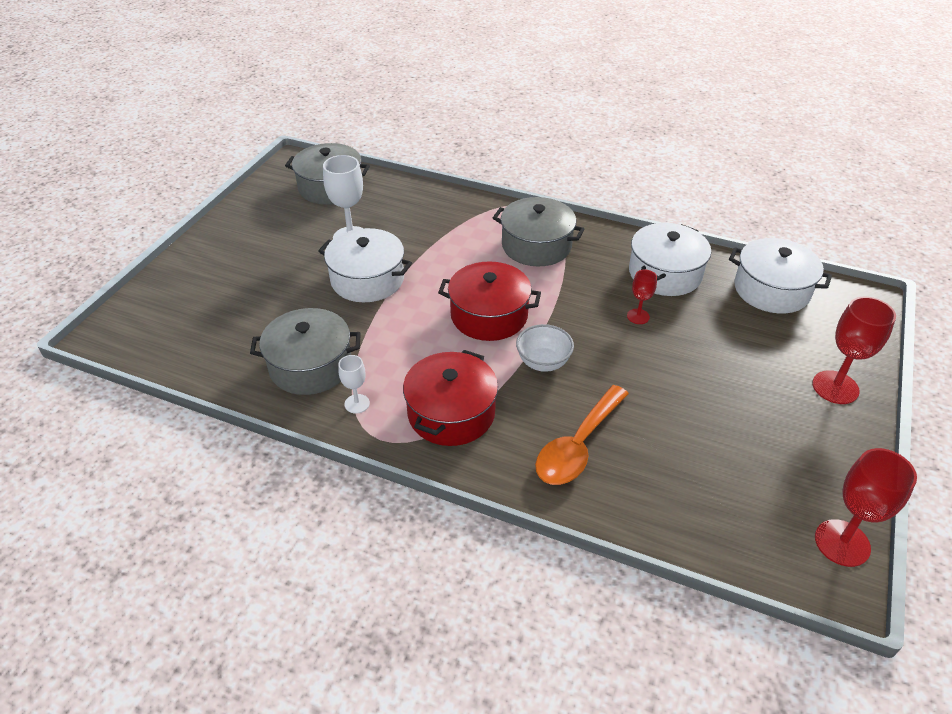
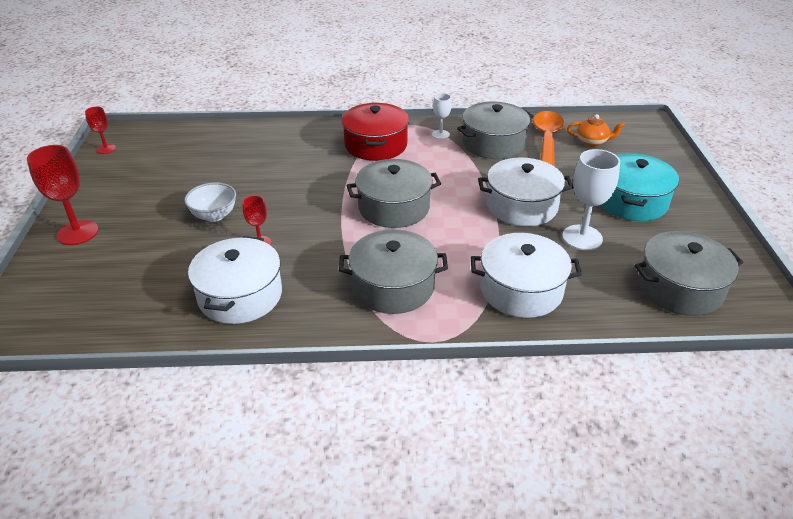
camera: 155 degrees right, 5 degrees down
(202, 330) = (592, 142): none -> orange teapot
(267, 254) = (631, 201): none -> turquoise pot
(489, 315) = (394, 207): red pot -> grey pot
(543, 363) = (329, 187): white bowl -> white bowl (214, 216)
(578, 446) = (282, 150): orange spoon -> orange spoon (547, 140)
(771, 290) = (117, 311): white pot -> white pot (521, 290)
(842, 543) = (106, 149): red goblet -> red goblet, size x0.56

